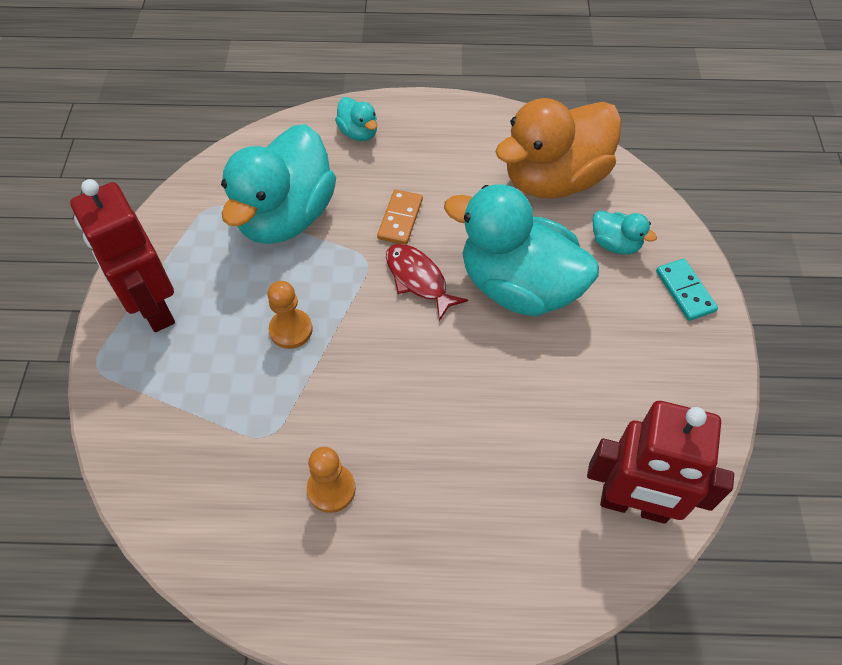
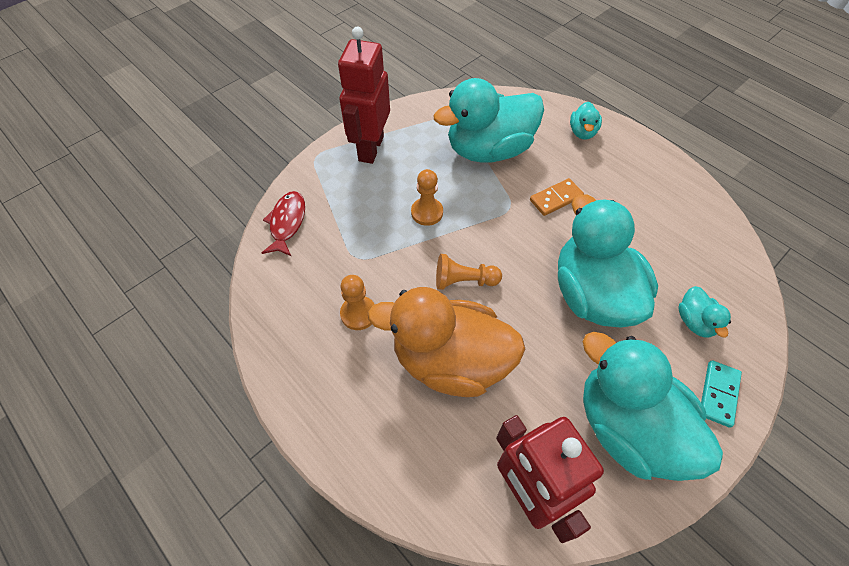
camera: 45 degrees right, 0 degrees up
(398, 368) = (464, 281): none -> orange pawn
(418, 279) = (530, 241): red fish -> red fish (287, 223)
(554, 179) = (691, 248): orange duck -> orange duck (450, 361)
(651, 378) = (628, 427): none -> turquoise duck

